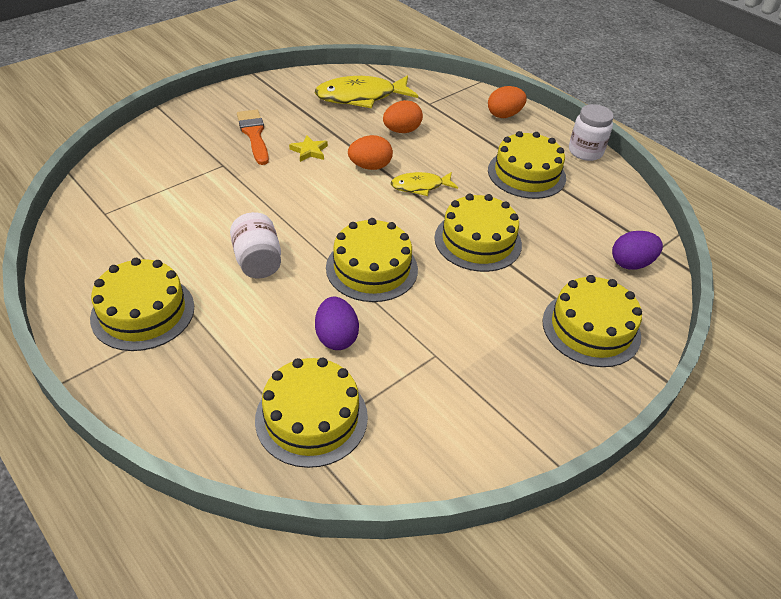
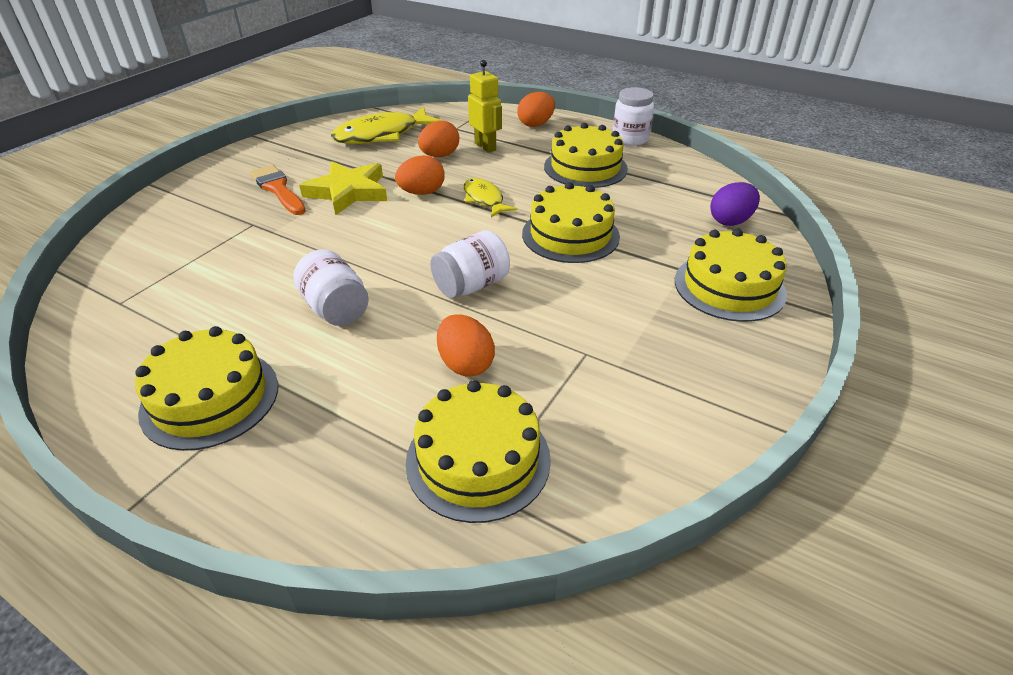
camera: 15 degrees left, 5 degrees down
(309, 151) = (348, 192): yellow star -> yellow star, size x1.95
(336, 337) = (465, 364): purple egg -> orange egg
(372, 268) = (471, 285): yellow cake -> white jar
(420, 186) = (484, 199): yellow fish -> yellow fish turned 90 degrees clockwise
(446, 130) = (485, 147): none -> yellow robot

